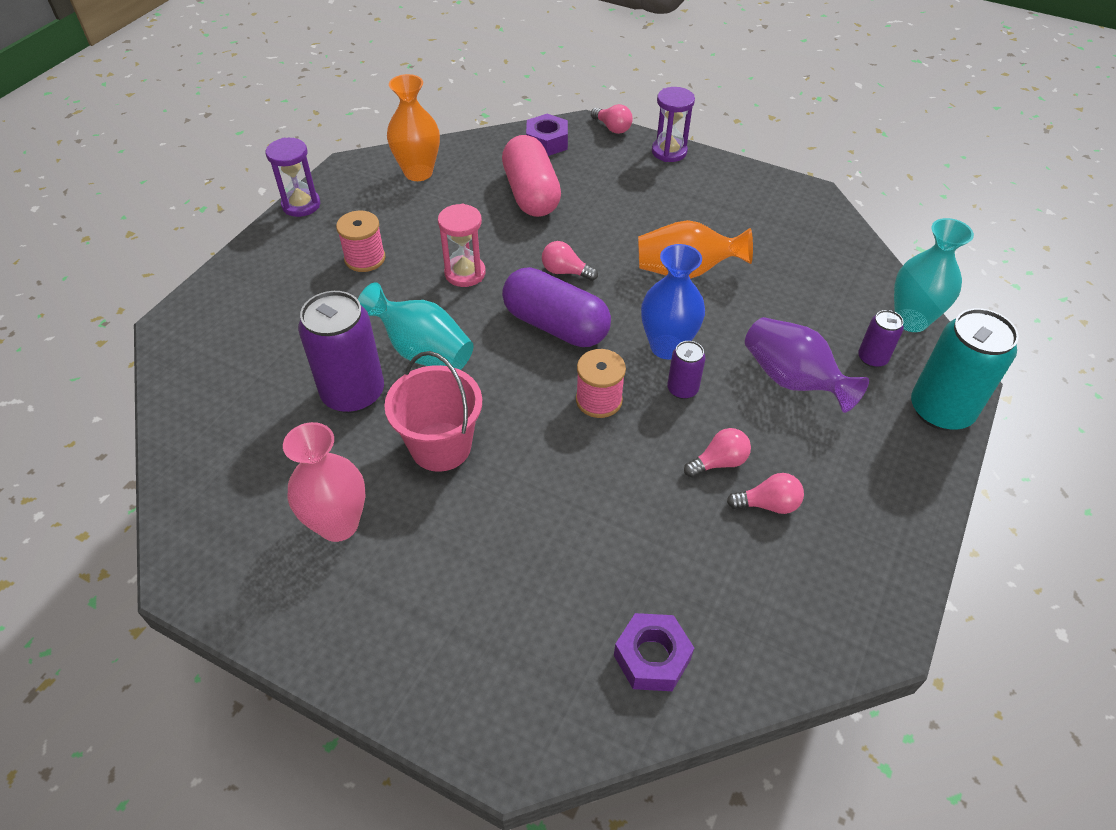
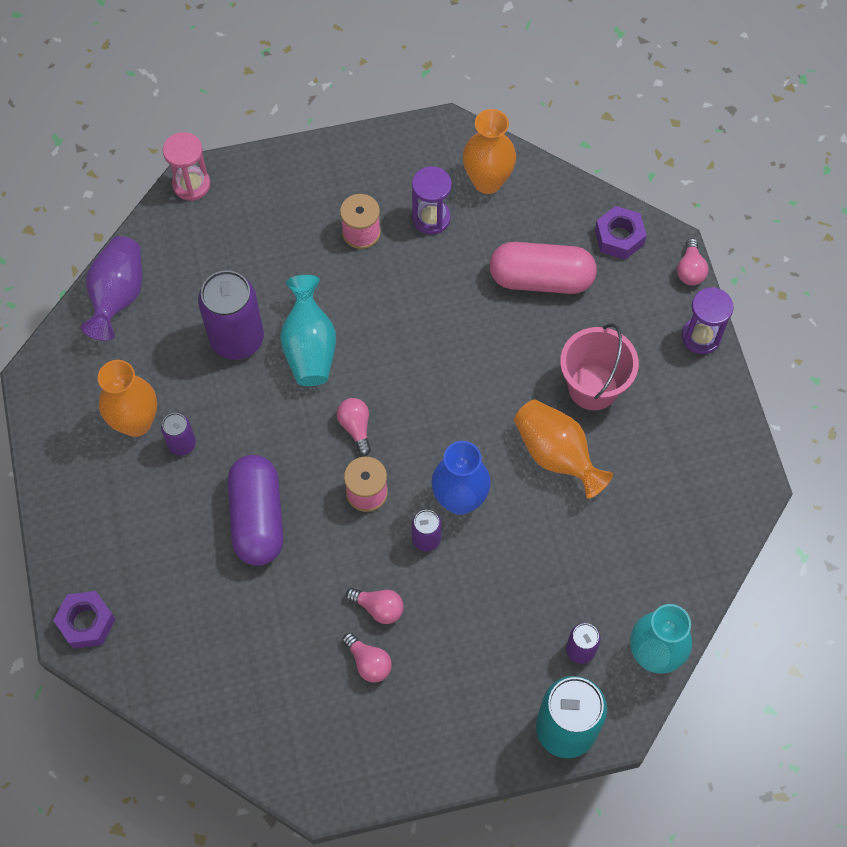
camera: 50 degrees right, 15 degrees up
(301, 205) = (374, 140): purple hourglass -> purple hourglass (431, 218)
(338, 524) = (136, 422): pink vase -> orange vase
(403, 502) = (182, 444): none -> purple can
(441, 446) = (241, 428): pink bucket -> pink bucket (593, 387)
(465, 273) = (408, 309): pink hourglass -> pink hourglass (191, 185)
(531, 194) = (541, 279): pink capsule -> pink capsule turned 60 degrees clockwise
(555, 325) = (412, 410): purple capsule -> purple capsule (257, 518)
(565, 272) = (474, 373): pink light bulb -> pink light bulb (356, 427)
(652, 657) = (193, 669): purple nut -> purple nut (86, 622)
(792, 380) = (503, 607): purple vase -> purple vase (118, 296)

